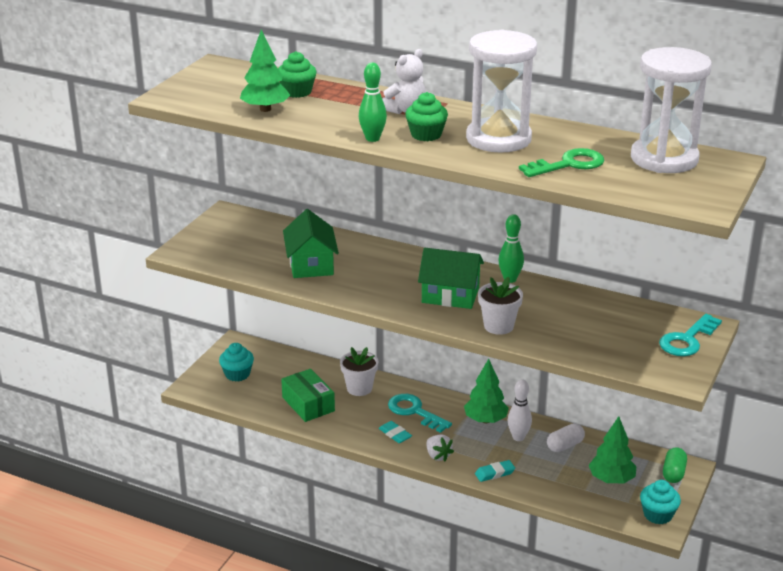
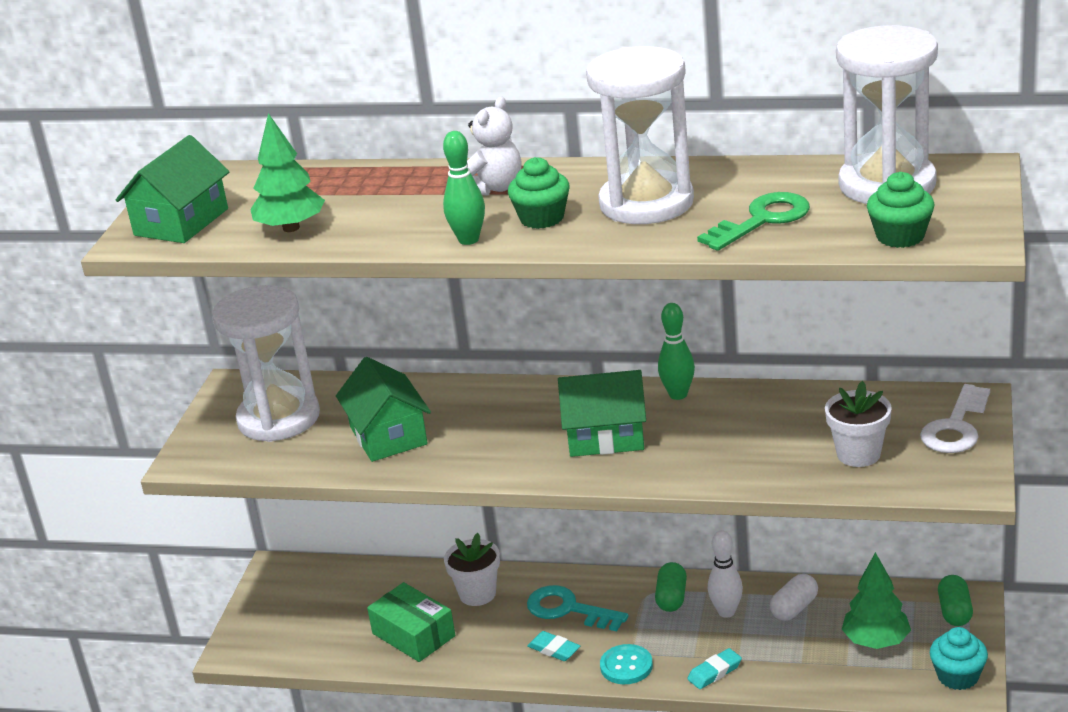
camera: 10 degrees left, 0 degrees up
(199, 92) = (181, 222): none -> green house
(237, 374) = (294, 615): turquoise cupcake -> none
(246, 239) = (279, 418): none -> white hourglass
(297, 92) = (325, 192): green cupcake -> green cupcake (900, 236)
(438, 456) = (626, 666): white strawberry -> turquoise button
(485, 420) = (671, 598): green tree -> green capsule
(498, 326) = (692, 466): white flower pot -> white flower pot (858, 454)
(687, 340) = (955, 427): turquoise key -> white key

